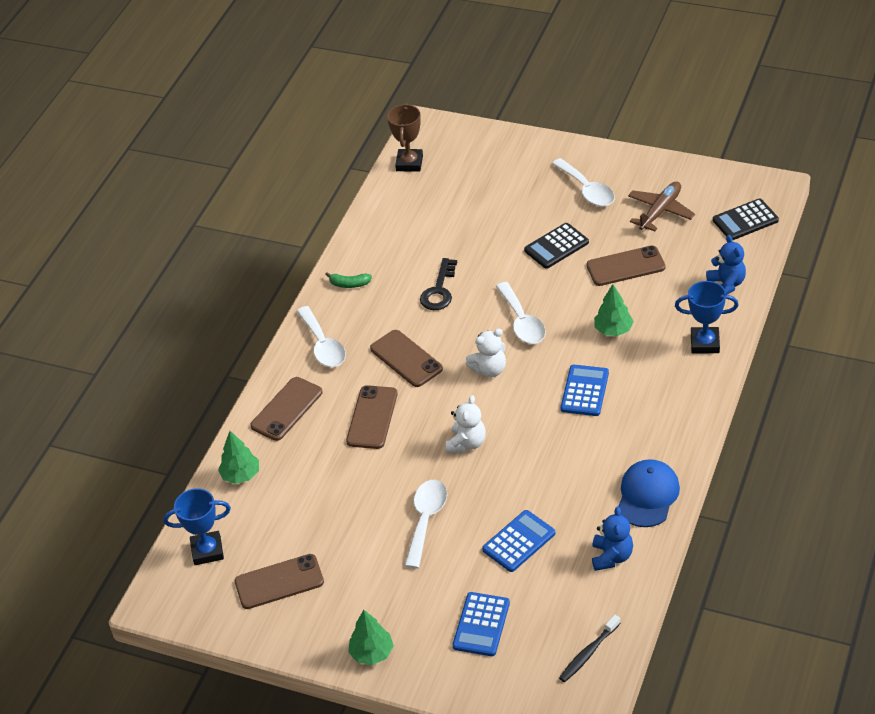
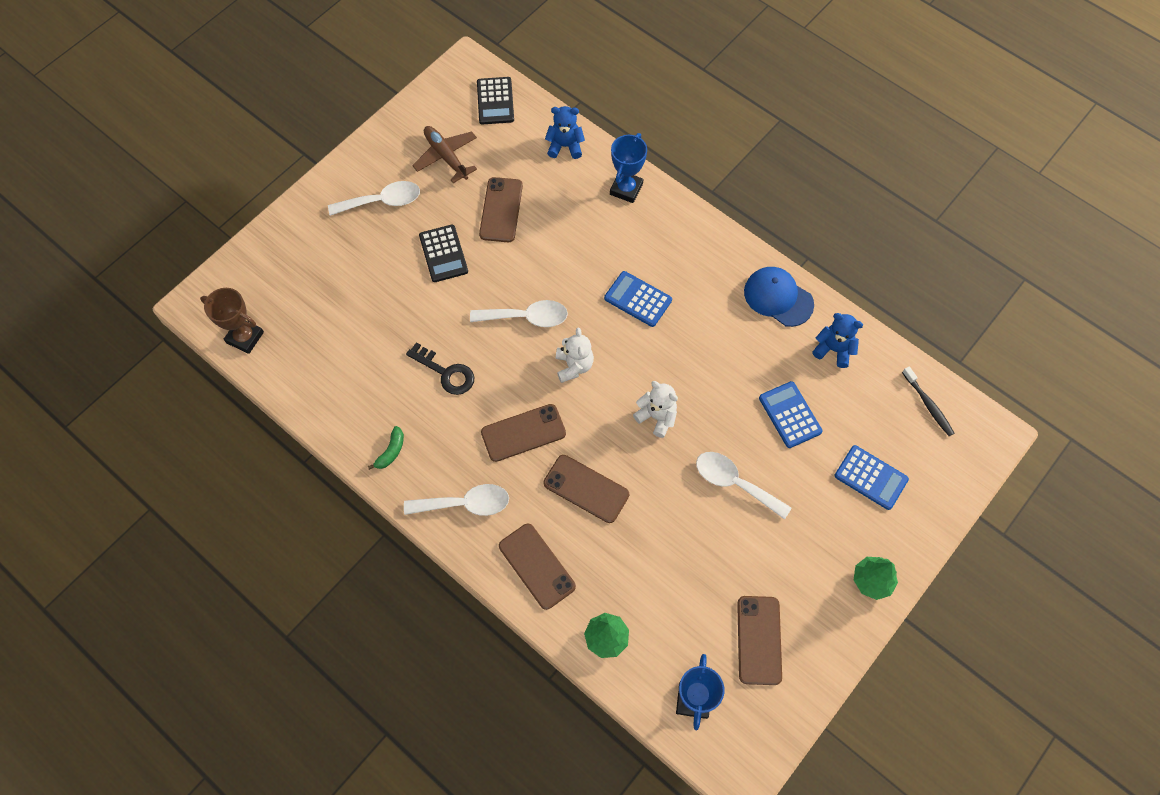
camera: 75 degrees left, 20 degrees up
(613, 330) = (575, 249): green tree -> none

